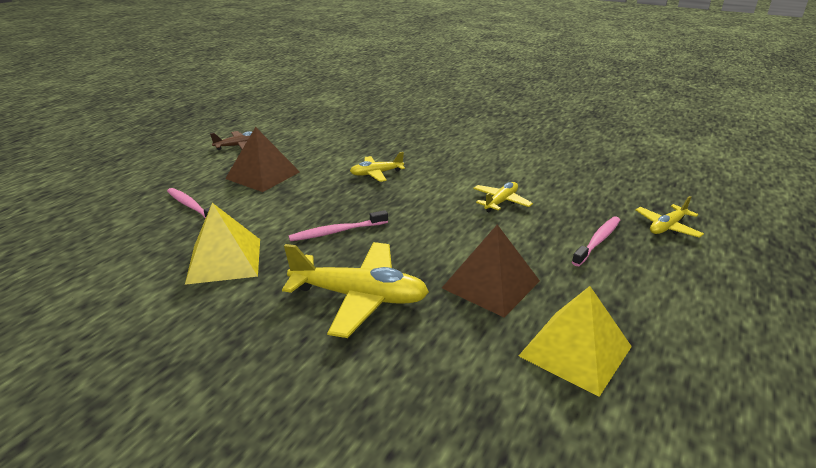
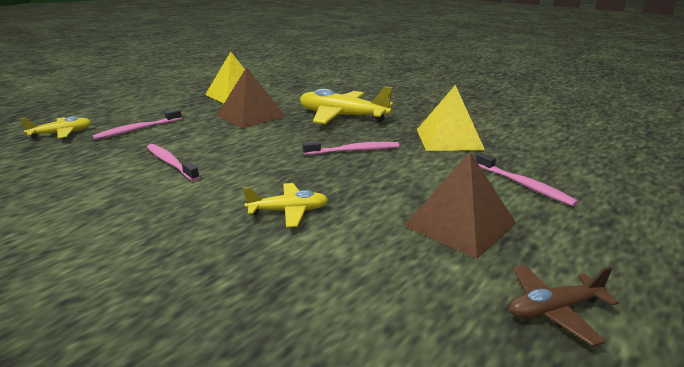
camera: 170 degrees left, 5 degrees down
(501, 202) = (170, 163): yellow plane -> pink toothbrush

